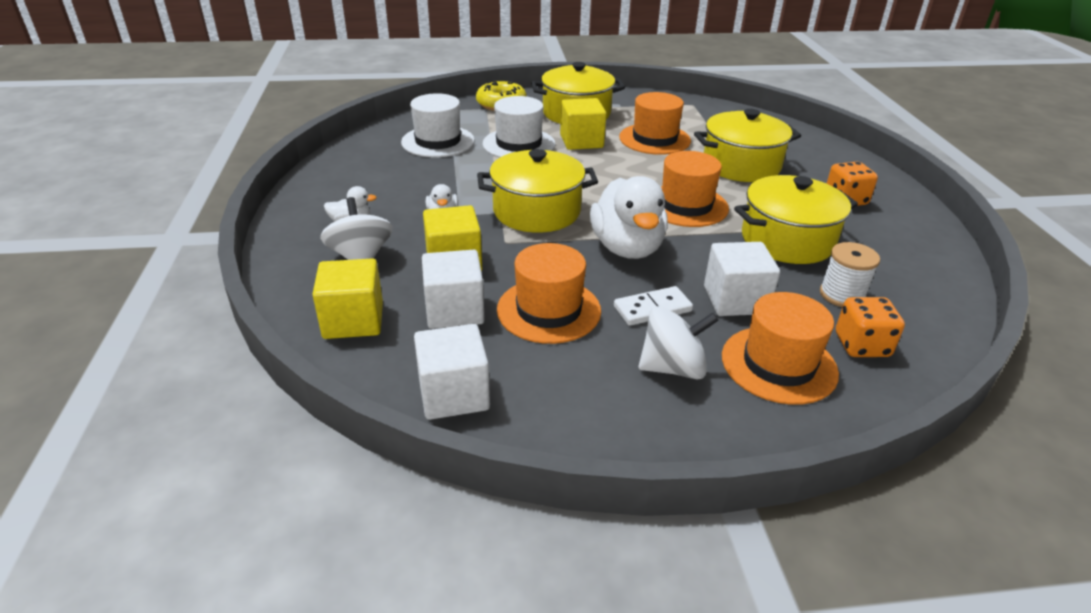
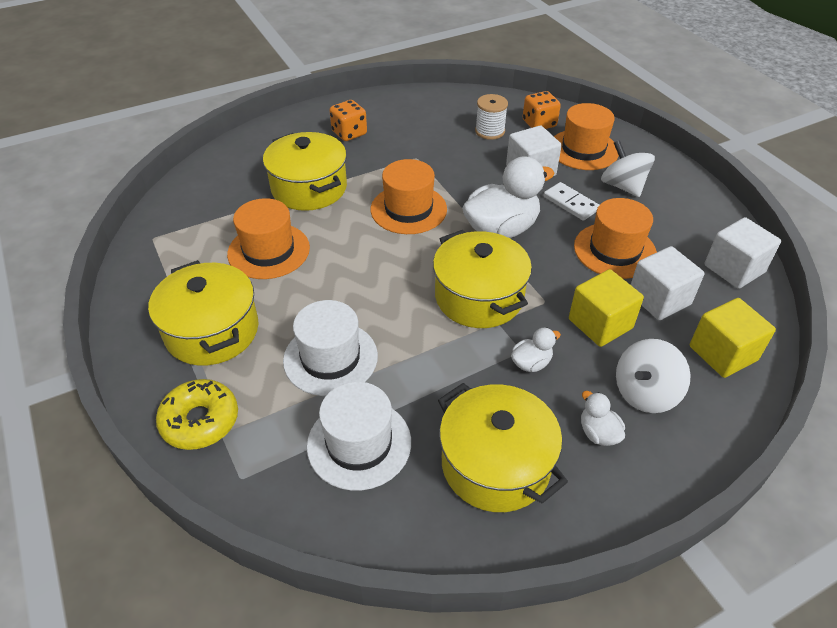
camera: 110 degrees left, 10 degrees up
(581, 141) = (299, 305): yellow cube -> none
(787, 240) = (433, 155): yellow pot -> yellow pot (495, 464)

